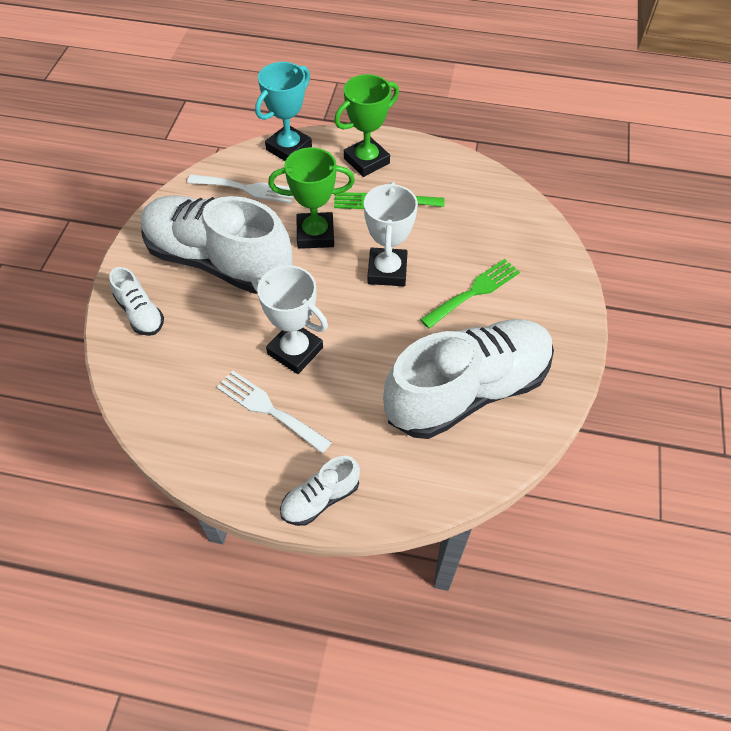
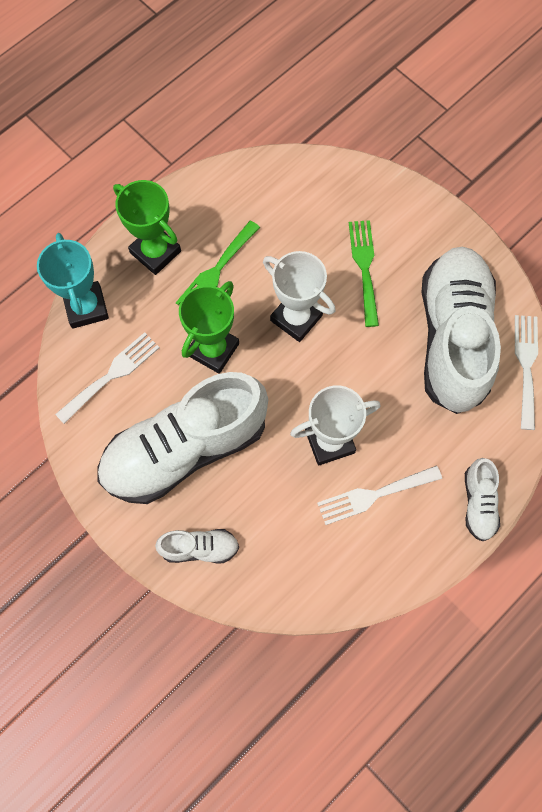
camera: 55 degrees left, 15 degrees up
(366, 161) = (155, 252): green trophy -> green trophy turned 45 degrees counterclockwise
(491, 466) = (526, 365): none -> white fork

